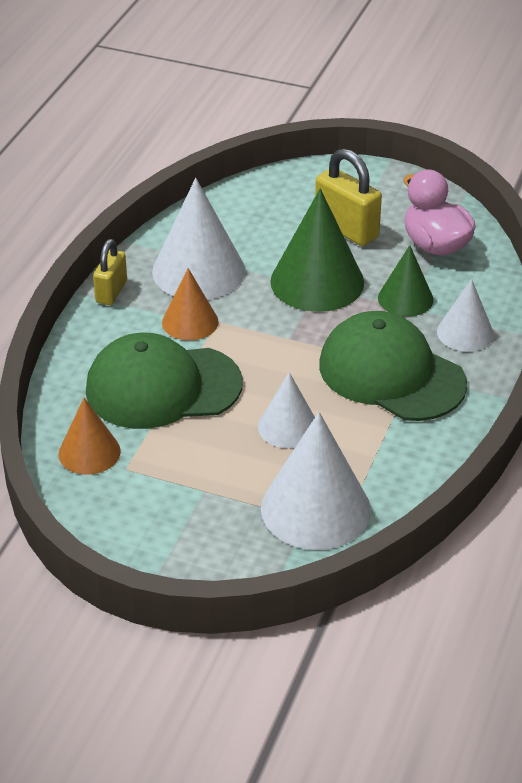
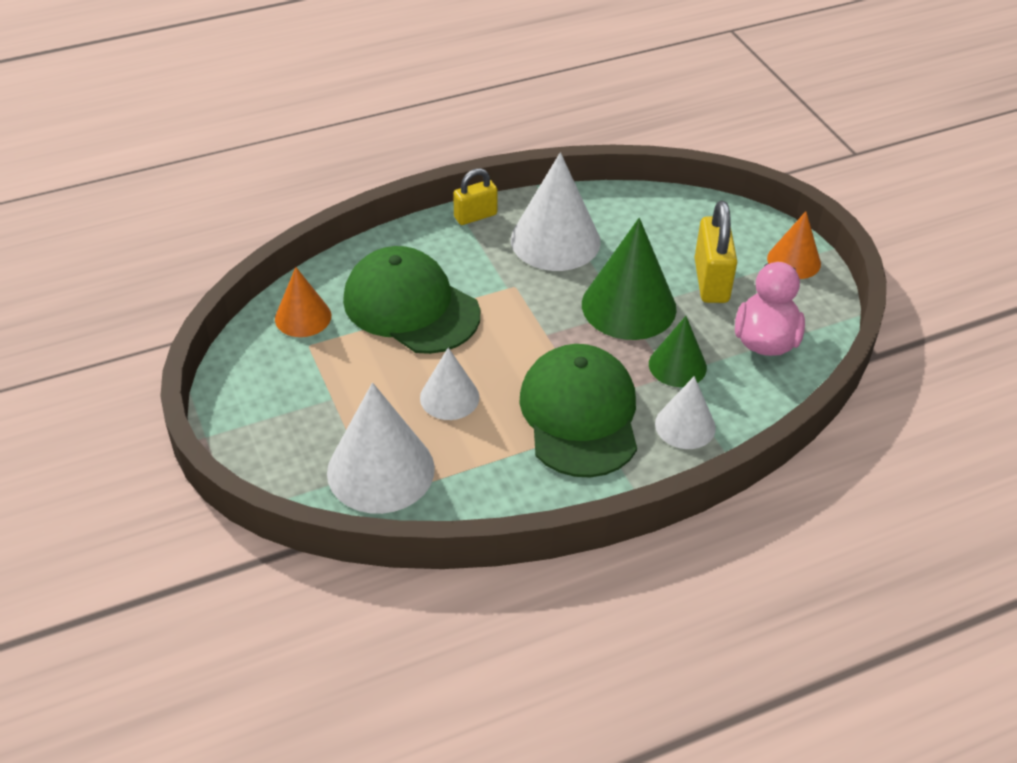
camera: 45 degrees right, 5 degrees up
(190, 322) = (495, 273): orange cone -> orange cone (794, 261)

